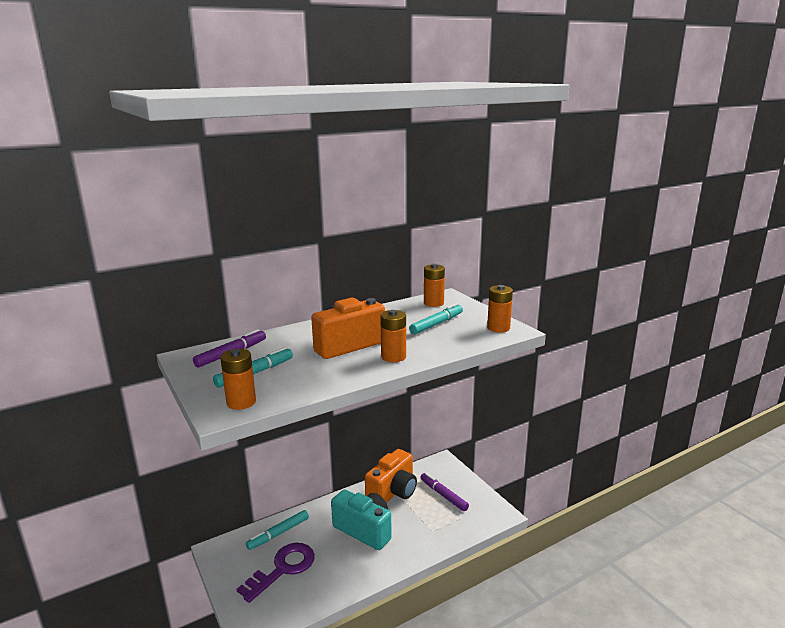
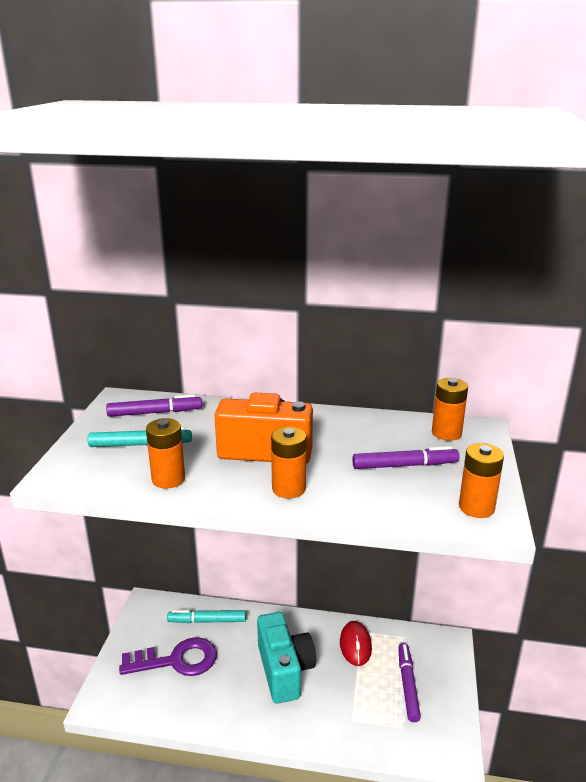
camera: 40 degrees right, 5 degrees up
(241, 402) = (84, 473): orange battery -> orange battery (168, 479)
(393, 492) = (355, 645): orange camera -> red mouse
(436, 324) = (404, 465): turquoise marker -> purple marker

